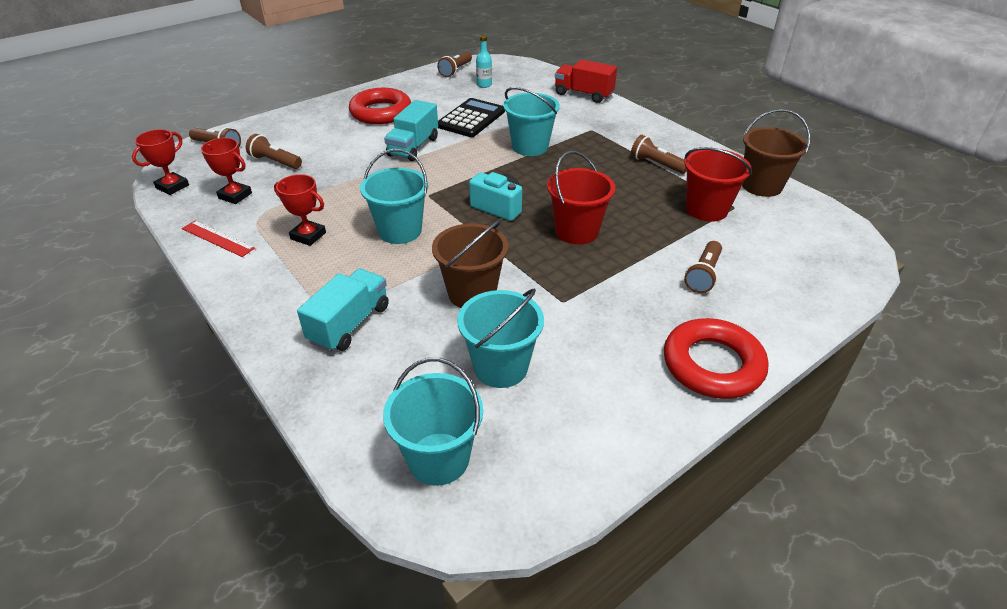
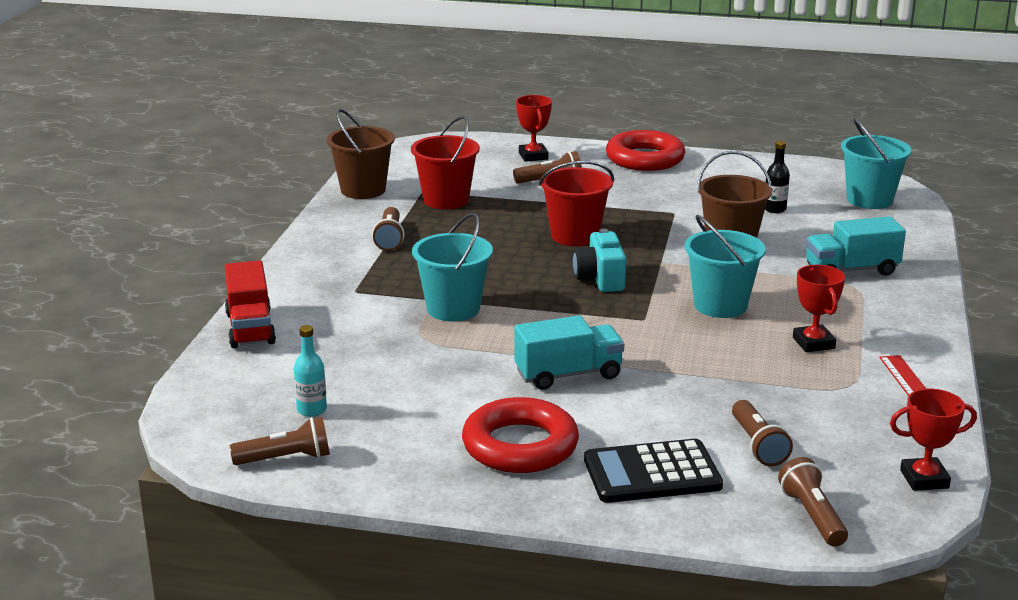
camera: 130 degrees left, 15 degrees down
(235, 196) = (852, 424): red trophy -> red trophy (533, 156)
(471, 119) = (437, 372): black calculator -> black calculator (652, 473)
(500, 367) = (774, 209): turquoise bucket -> black bottle

